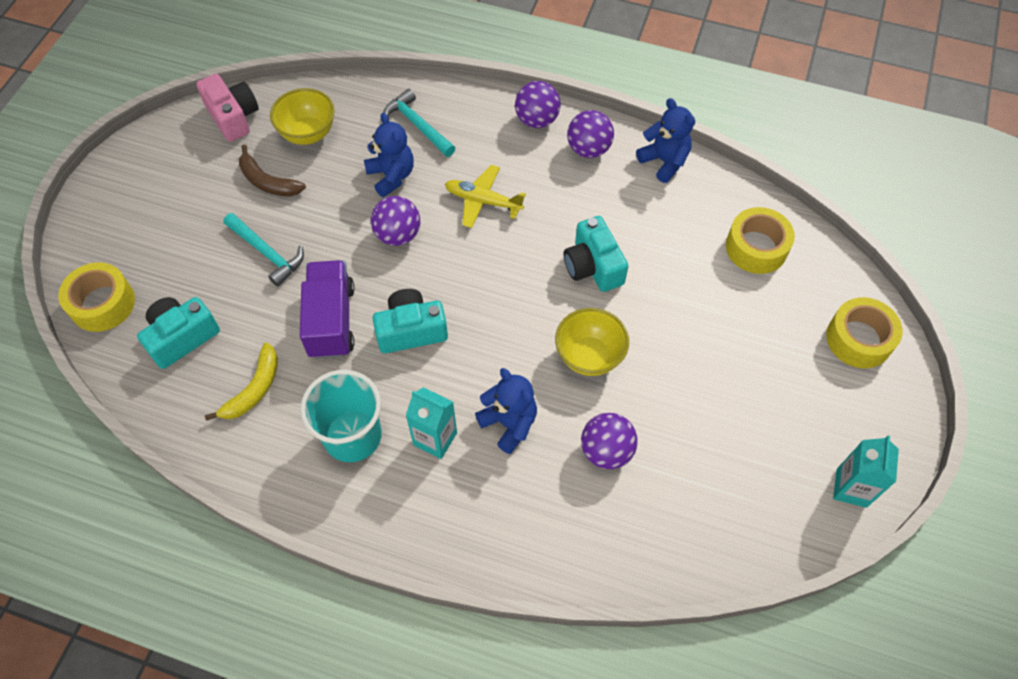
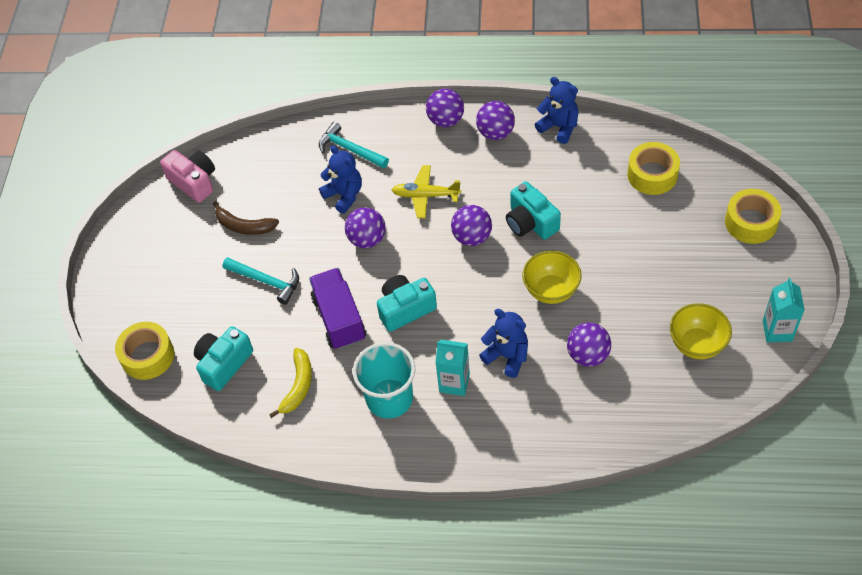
camera: 10 degrees left, 5 degrees down
(308, 134) = (262, 179): yellow bowl -> yellow bowl (696, 344)
(518, 265) = (472, 237): none -> purple ball

